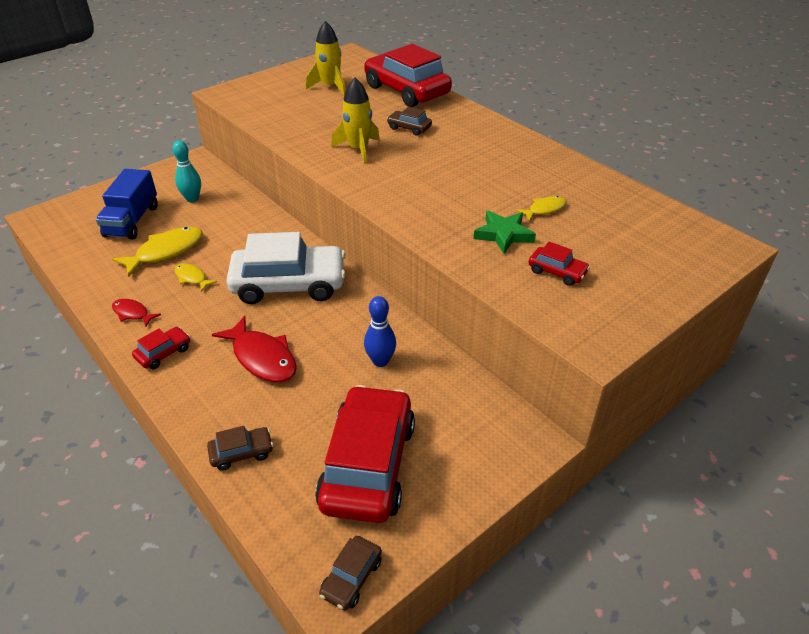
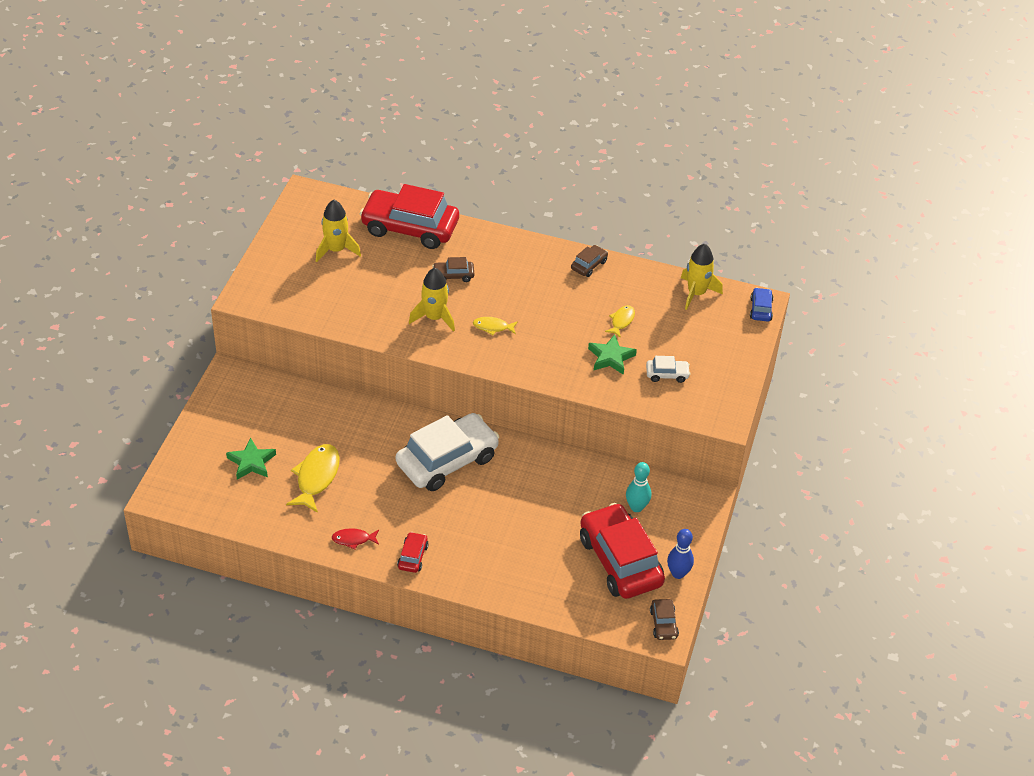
camera: 35 degrees left, 5 degrees up
(132, 221) = (251, 462): blue truck -> green star
(192, 199) = (278, 416): turquoise bowling pin -> turquoise bowling pin (636, 507)
(192, 278) = (365, 490): yellow fish -> yellow fish (493, 327)
(241, 453) = (537, 592): brown car -> brown car (589, 265)
(262, 358) = (486, 526): red fish -> none
(380, 361) = (569, 490): blue bowling pin -> blue bowling pin (678, 573)
(557, 272) = (667, 374): red car -> white car
(653, 213) = (696, 293): none -> yellow rocket
(727, 252) = (761, 309): none -> blue car

